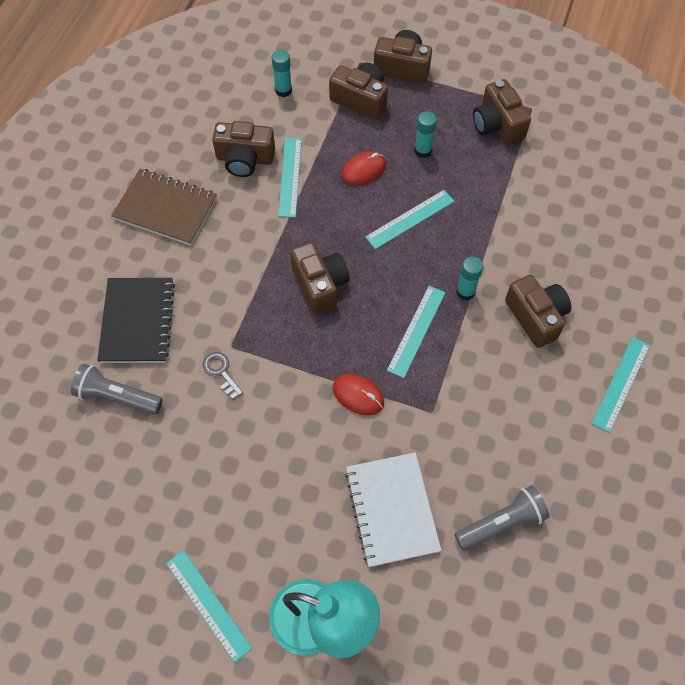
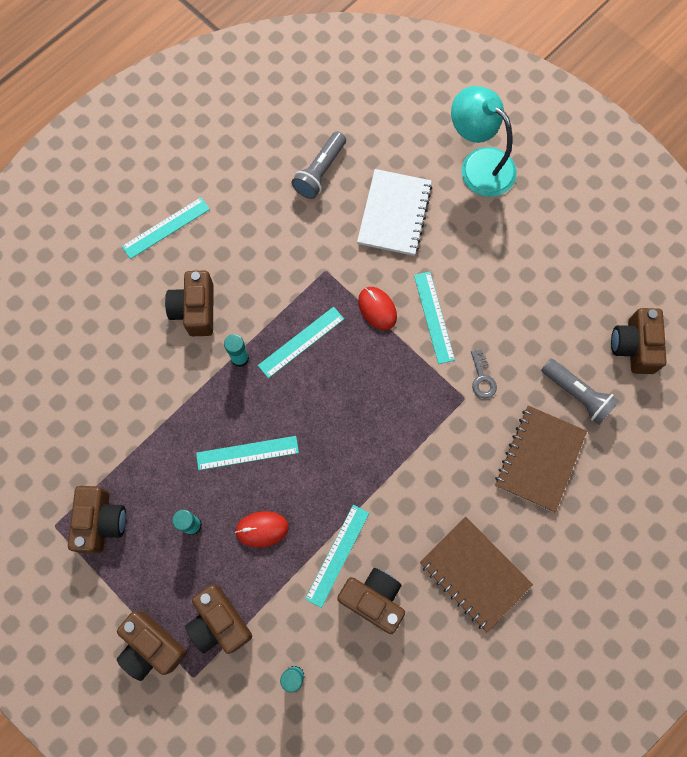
camera: 155 degrees left, 10 degrees up
(137, 321) = (539, 459): black notebook -> brown notebook
(208, 605) = (554, 208): turquoise ruler -> turquoise ruler (434, 317)
(320, 284) = (362, 422): brown camera -> brown camera (634, 346)
(501, 523) = (320, 172): grey flashlight -> grey flashlight turned 60 degrees counterclockwise

